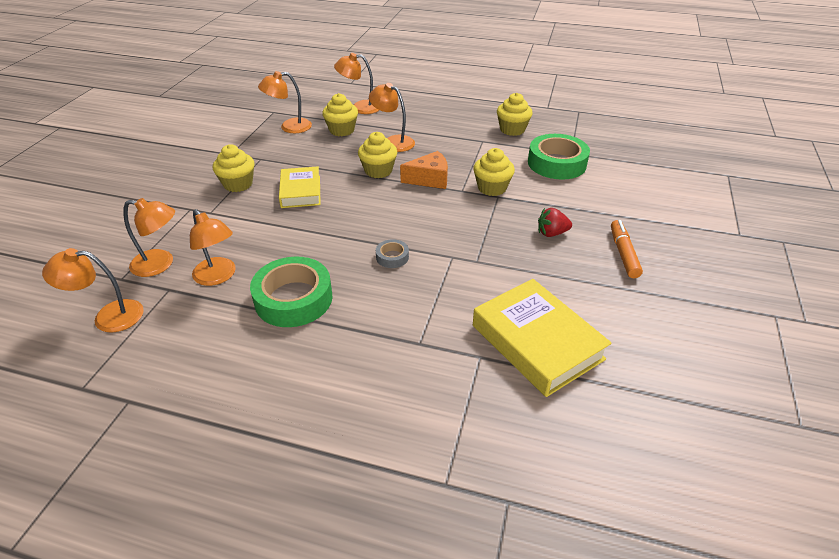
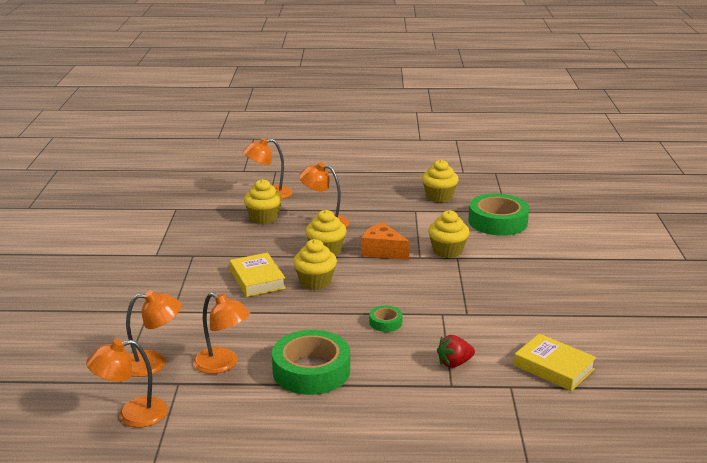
camera: 15 degrees left, 15 degrees down
(238, 184) = (185, 282): yellow cupcake -> yellow cupcake (315, 282)
(289, 127) = (204, 221): orange lamp -> none
(392, 257) = (385, 322): grey tape -> green tape
(429, 179) = (382, 251): orange cheese -> orange cheese turned 120 degrees counterclockwise
(537, 342) = (553, 367): yellow book -> yellow book, size x0.64
(551, 233) = (523, 281): red strawberry -> red strawberry (454, 363)
(623, 253) = (594, 288): orange marker -> none

